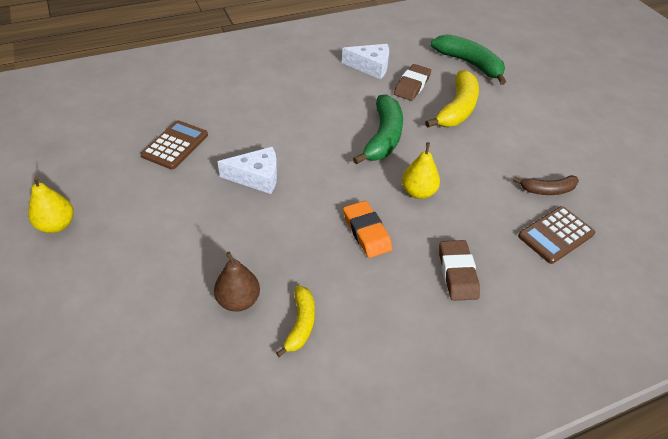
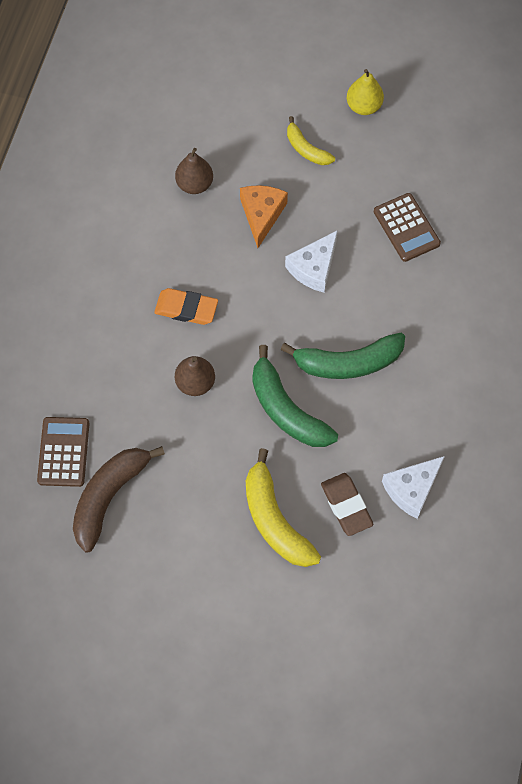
camera: 130 degrees right, 20 degrees up
(233, 233) = (262, 215): none -> orange cheese
(301, 324) = (143, 210): yellow banana -> yellow banana (306, 149)
(418, 192) = (195, 383): yellow pear -> brown pear
(457, 273) = (96, 342): brown eraser -> none
(469, 64) = (340, 609): green banana -> green banana (348, 362)
(547, 190) = (109, 496): brown banana -> brown banana, size x1.73

